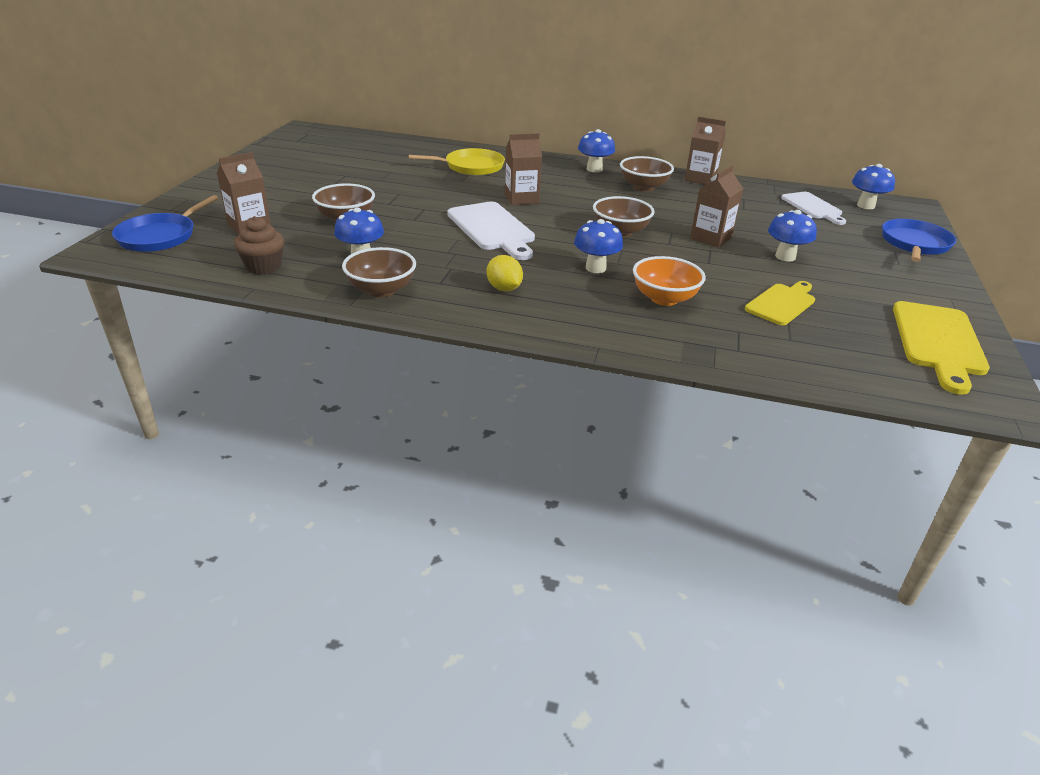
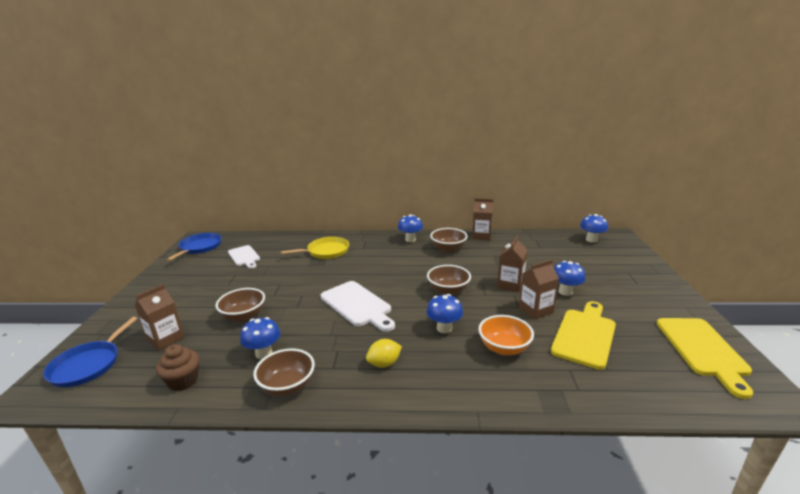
camera: 10 degrees left, 10 degrees down
(504, 288) = (384, 363): yellow lemon -> yellow lemon turned 75 degrees counterclockwise
(521, 199) = (370, 273): brown carton -> brown carton (535, 310)
(782, 303) = (585, 335): yellow cutting board -> yellow cutting board, size x1.53
(813, 207) = (561, 246): white cutting board -> white cutting board (244, 256)
(914, 244) = (637, 265): blue pan -> blue pan (199, 247)

